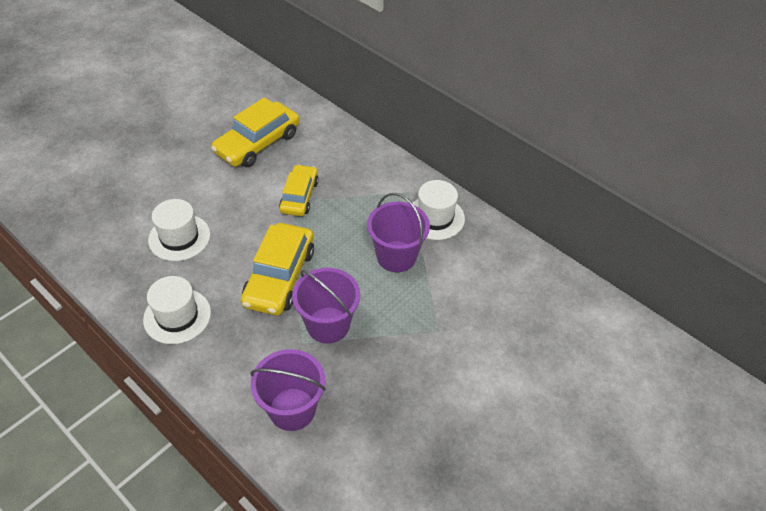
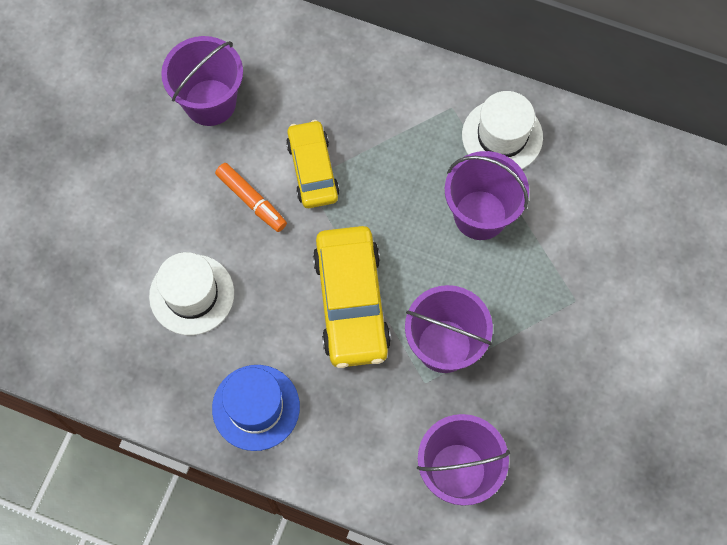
camera: 20 degrees left, 20 degrees up
(177, 316) = (256, 407): white hat -> blue hat
(250, 200) = (251, 200): none -> orange marker
(257, 143) = (210, 102): yellow car -> purple bucket

